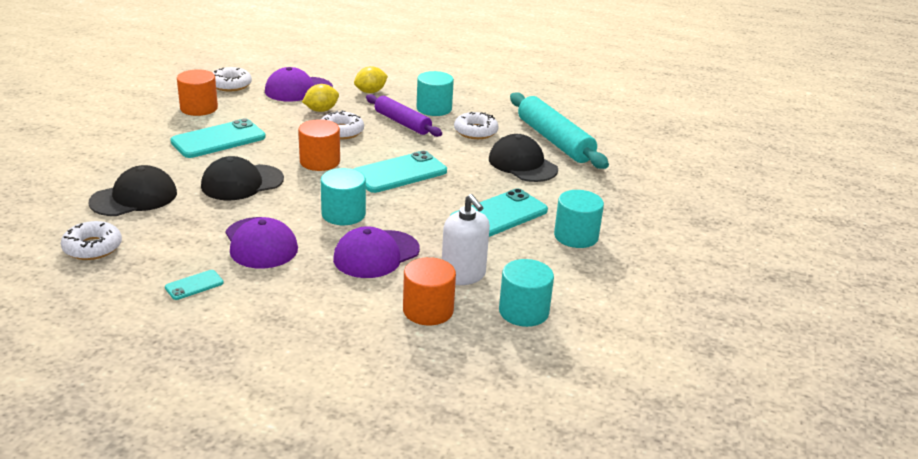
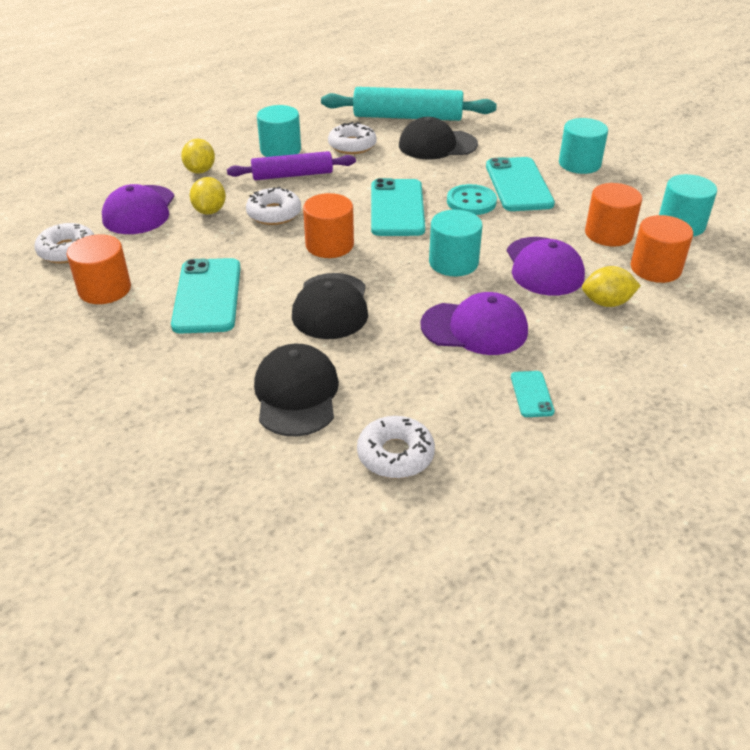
camera: 55 degrees left, 10 degrees up
(348, 295) = (606, 303): none -> yellow lemon
(445, 200) = (471, 202): none -> turquoise button
(463, 275) = (608, 234): white soap dispenser -> orange cylinder

